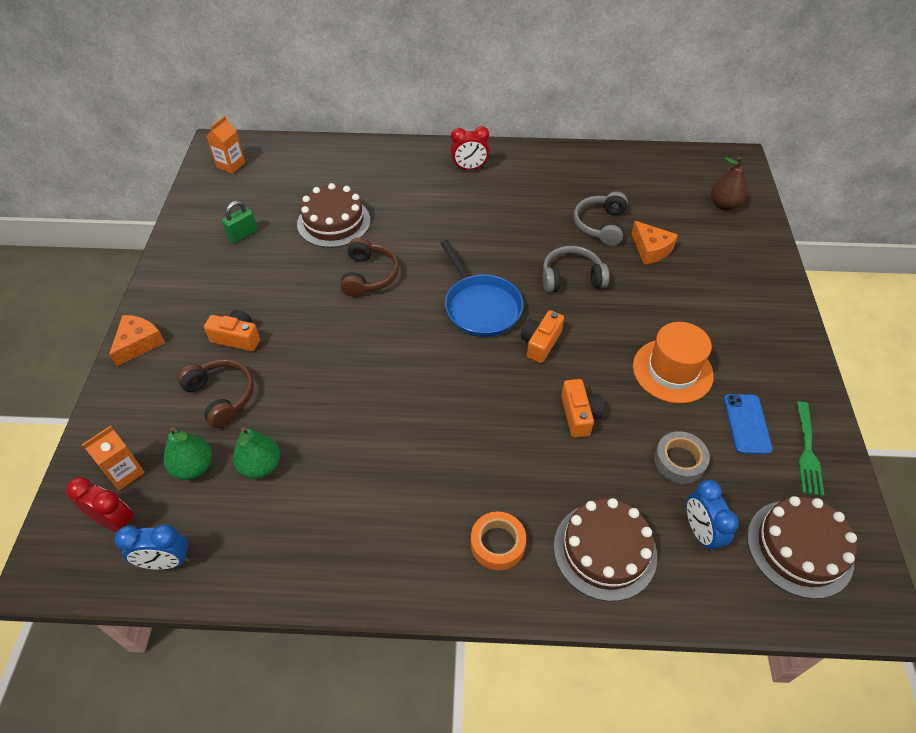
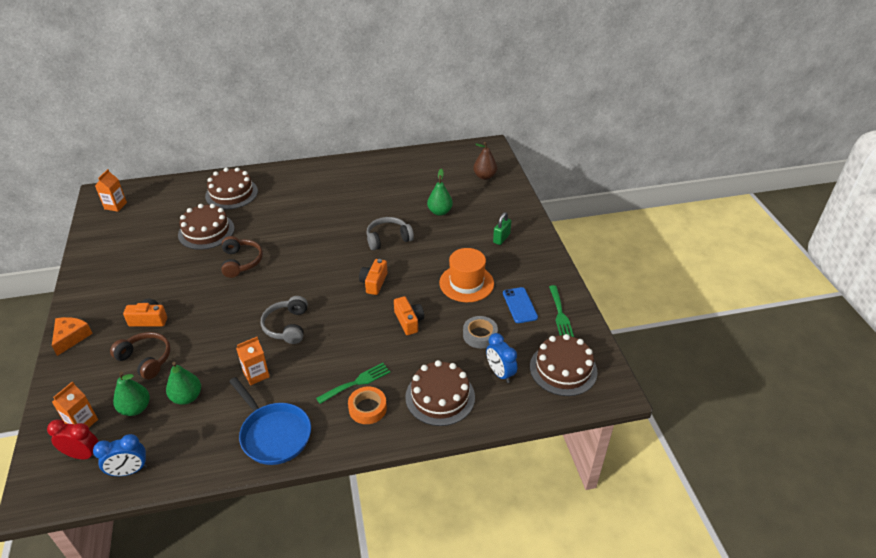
camera: 15 degrees left, 10 degrees down
(243, 235) = (137, 251): green padlock -> green padlock (501, 238)
(356, 452) = (256, 374): none -> orange carton
(376, 172) = (231, 193): none -> brown cake
(469, 168) = (301, 180): red clock -> none
(480, 307) = (327, 268): blue pan -> blue pan (274, 434)
(489, 497) = (356, 382): none -> green fork
(600, 225) = (402, 202): grey headphones -> grey headphones (287, 326)
(651, 249) = (439, 212): orange cheese -> green pear

